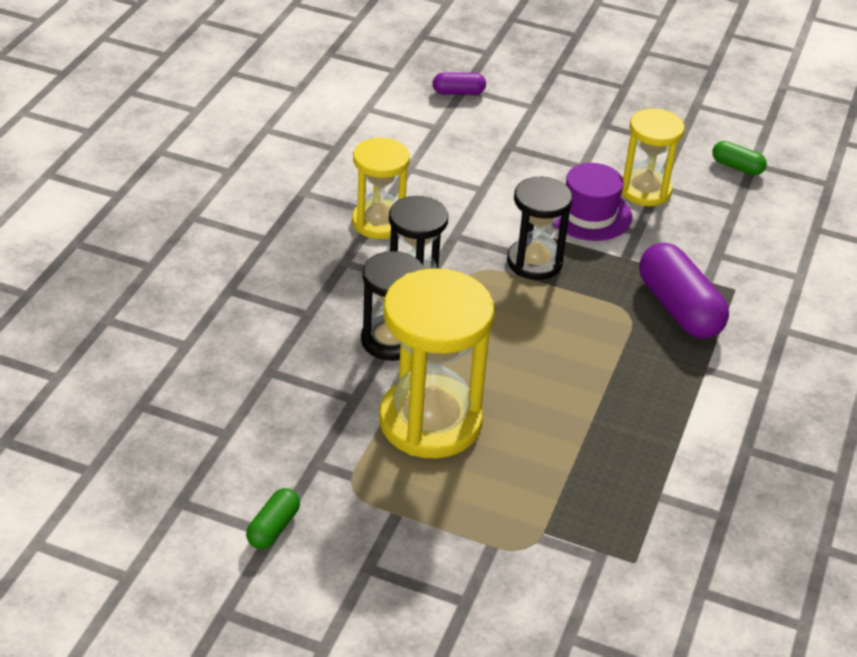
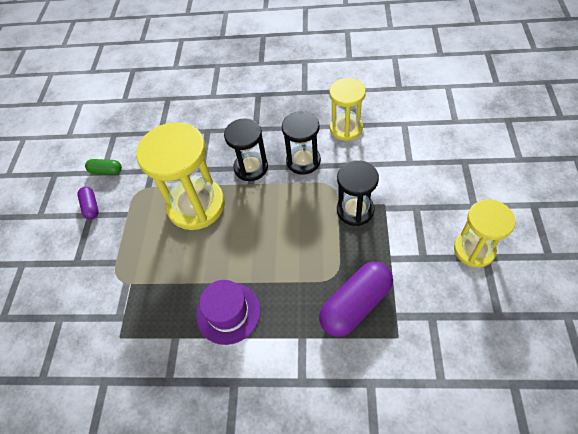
camera: 80 degrees right, 15 degrees up
(458, 92) = (500, 118): purple capsule -> purple capsule (91, 207)
(589, 214) = (423, 225): purple hat -> purple hat (228, 312)
(737, 167) = (552, 304): green capsule -> none

